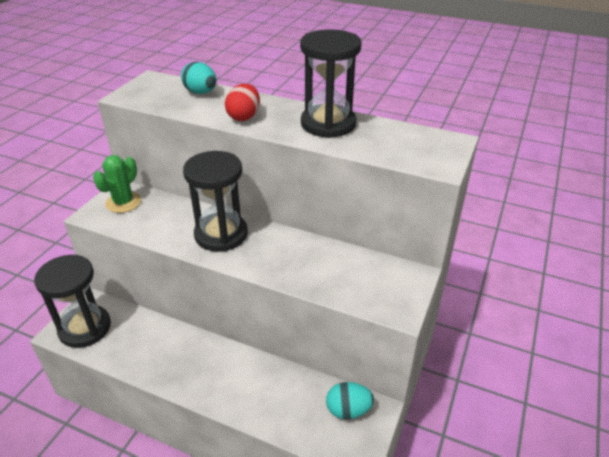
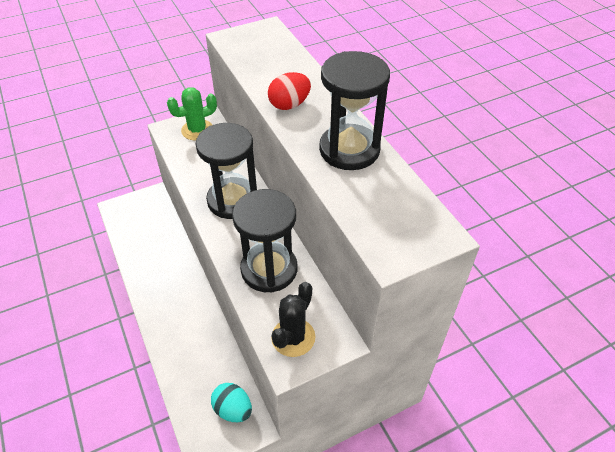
camera: 40 degrees right, 10 degrees up
(85, 328) = (133, 215): black hourglass -> black hourglass (269, 269)
(201, 93) = (287, 61): turquoise egg -> none
(383, 293) = (293, 337): none -> black cactus

